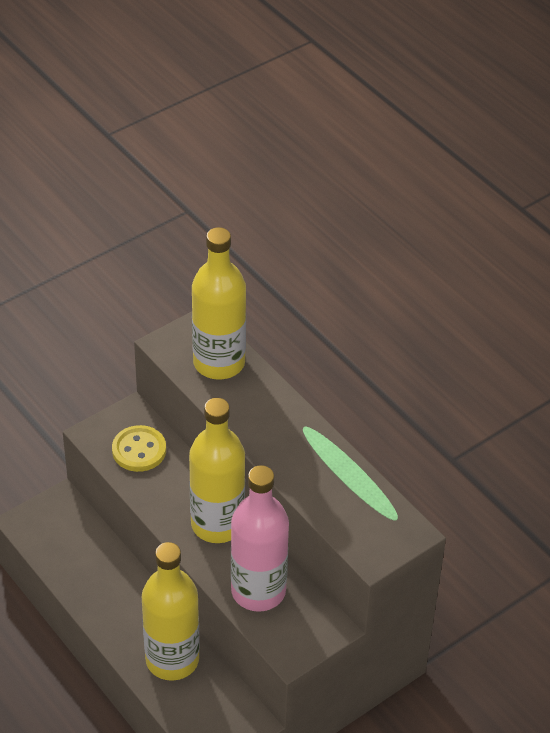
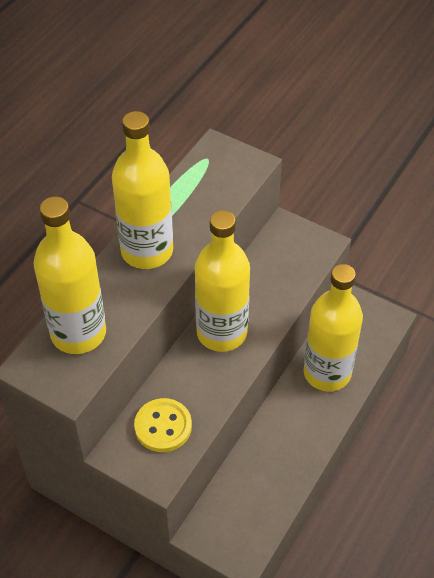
camera: 110 degrees left, 5 degrees up
(258, 591) = (276, 281): pink bottle -> none
(290, 433) = (147, 251): none -> yellow bottle

